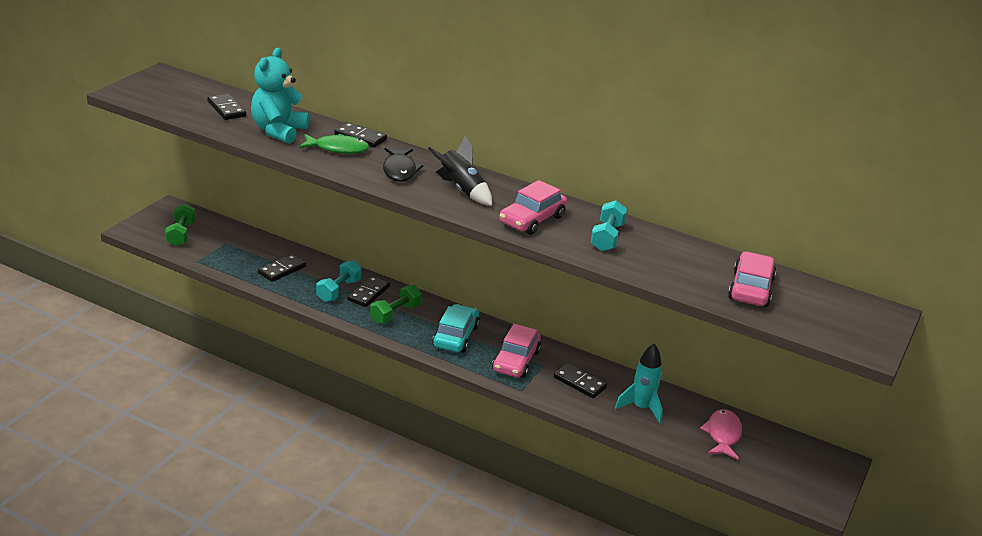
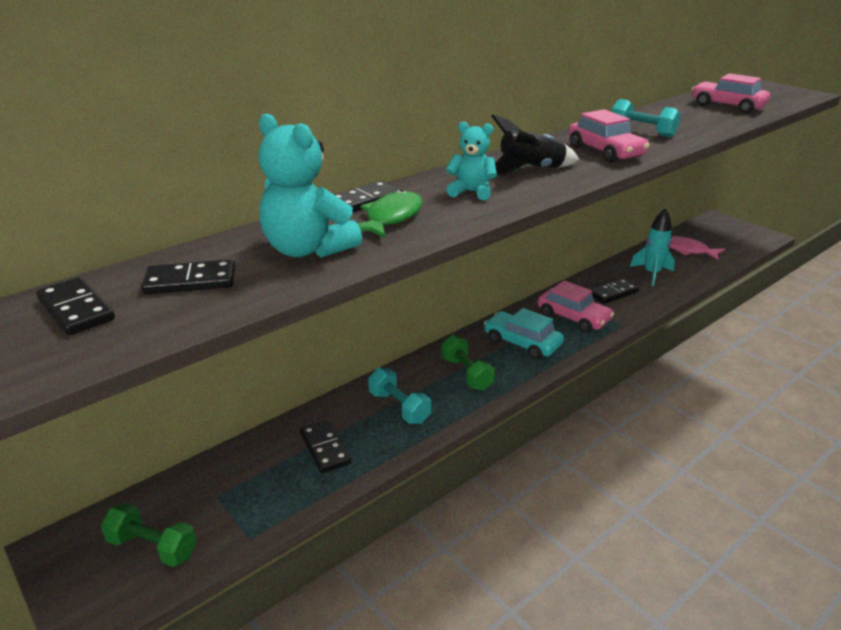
camera: 65 degrees left, 0 degrees up
(368, 293) = (415, 385): black domino -> black domino (76, 309)
(399, 170) = (471, 192): black fish -> turquoise teddy bear

